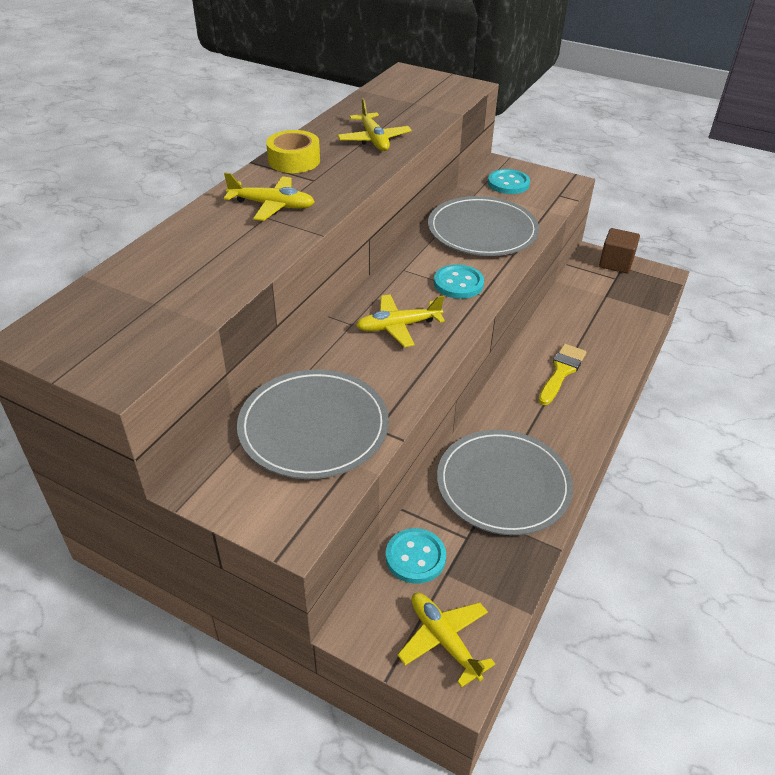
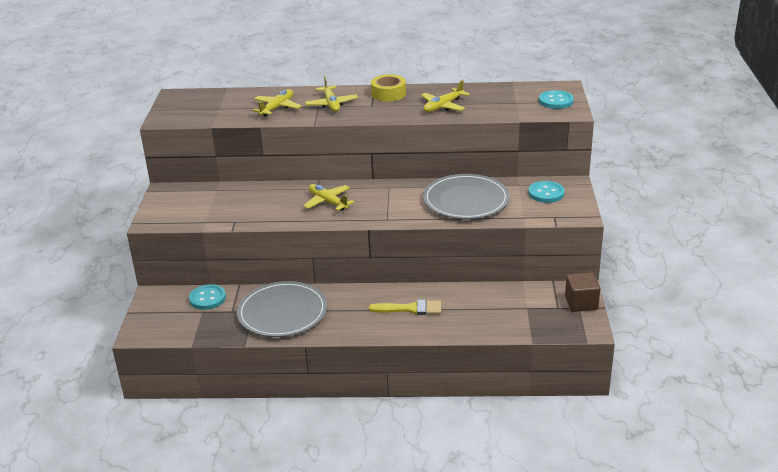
camera: 65 degrees right, 10 degrees down
(313, 427) = (223, 204): grey plate -> none
(444, 640) = (159, 322): yellow plane -> yellow plane (277, 108)
(458, 283) = (391, 208): turquoise button -> turquoise button (556, 101)

